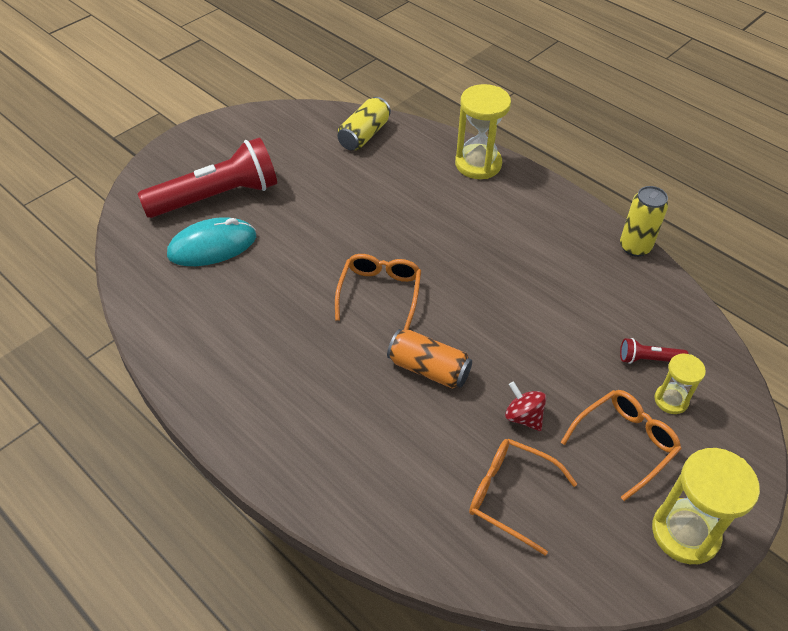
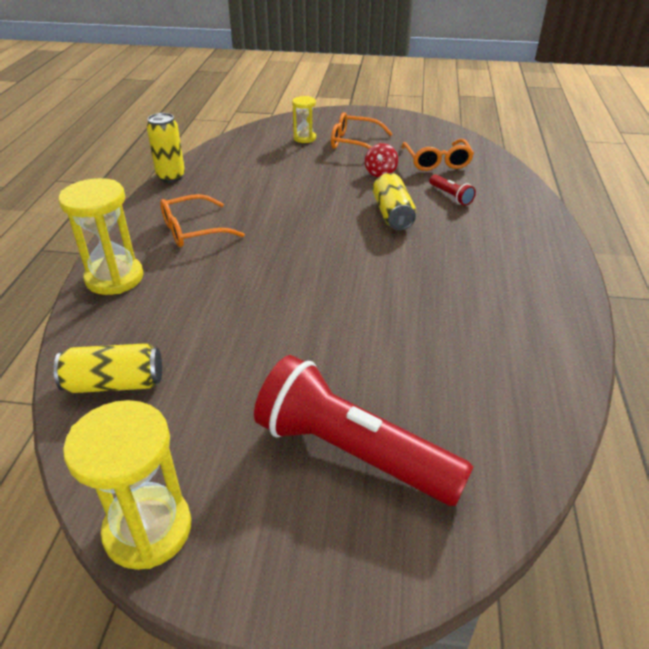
camera: 125 degrees left, 10 degrees down
(212, 246) = (427, 400): turquoise mouse -> none
(380, 293) = (351, 263): orange glasses -> orange glasses (193, 230)
(428, 369) = (392, 214): orange can -> yellow can
(648, 359) = (280, 150): red flashlight -> red flashlight (450, 196)
(685, 533) = (385, 120): yellow hourglass -> yellow hourglass (148, 529)

